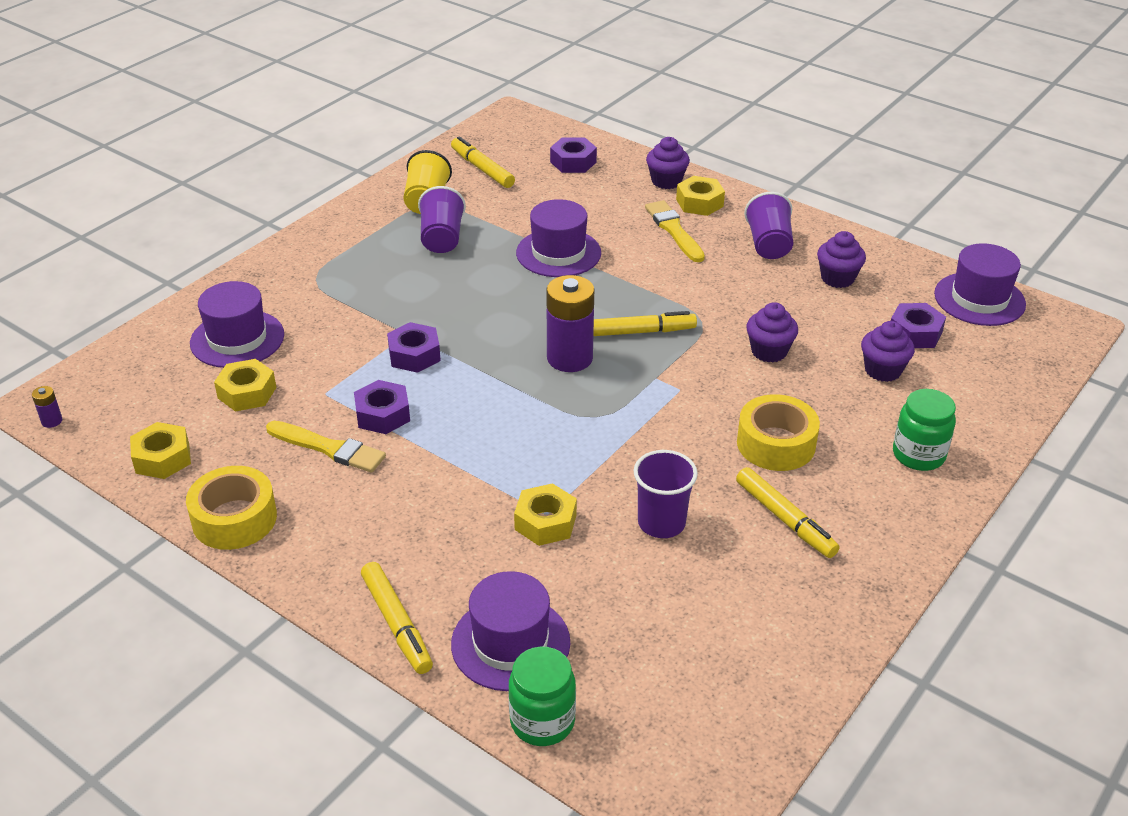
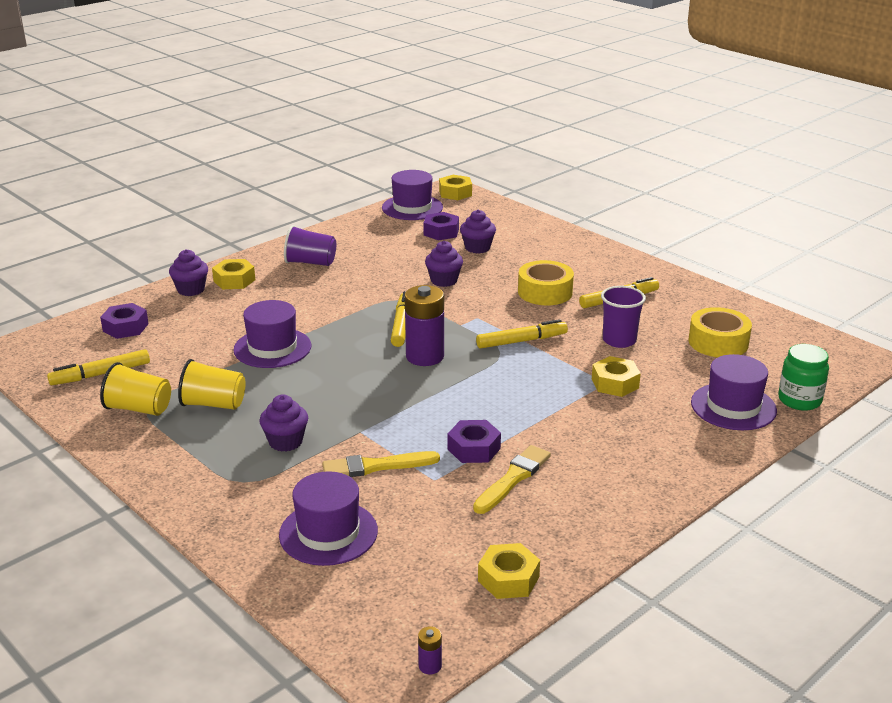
camera: 80 degrees left, 10 degrees down
(234, 519) = (598, 532): yellow tape -> yellow tape (718, 342)
(247, 392) = (420, 526): yellow nut -> yellow nut (455, 193)
(397, 624) = (718, 452): yellow marker -> yellow marker (521, 341)
(414, 355) = (394, 428): purple nut -> none
(442, 239) = (214, 404): purple cup -> yellow cup
(674, 230) = (268, 295): yellow brush -> yellow brush (376, 466)
(837, 278) = (367, 246): purple cupcake -> purple cupcake (285, 442)
(918, 455) = (564, 251): green jar -> none

